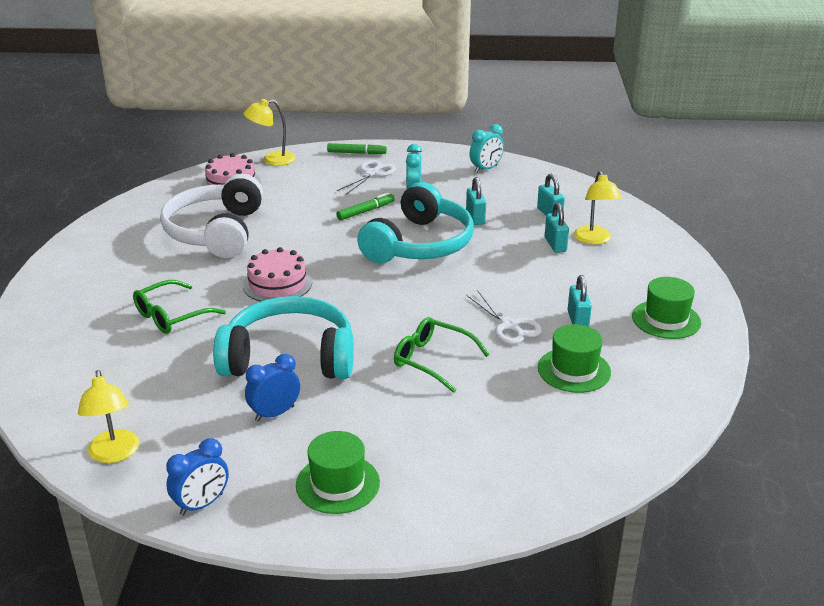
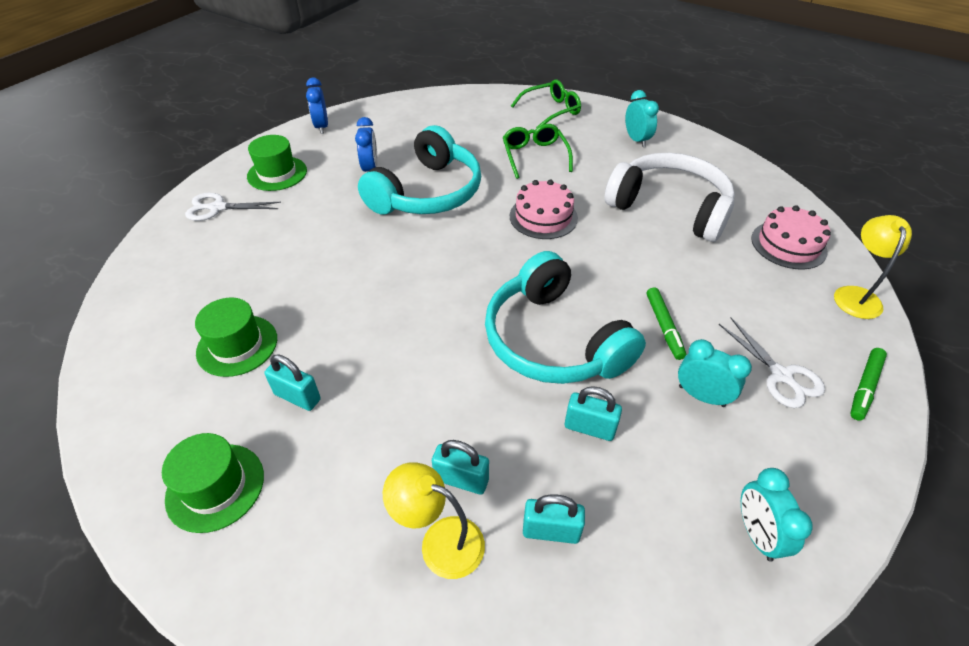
camera: 120 degrees right, 15 degrees up
(101, 268) = (636, 140): none -> turquoise clock
(114, 454) = (397, 110): yellow lamp -> none
(433, 360) = (347, 263): green glasses -> green glasses (550, 111)
(509, 325) = (343, 336): white scissors -> white scissors (218, 208)

